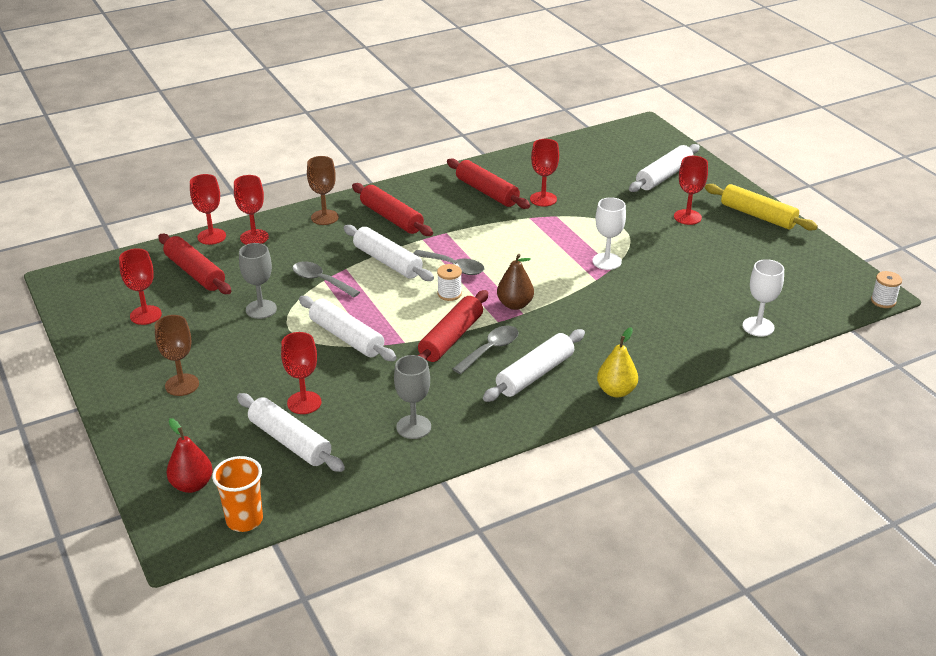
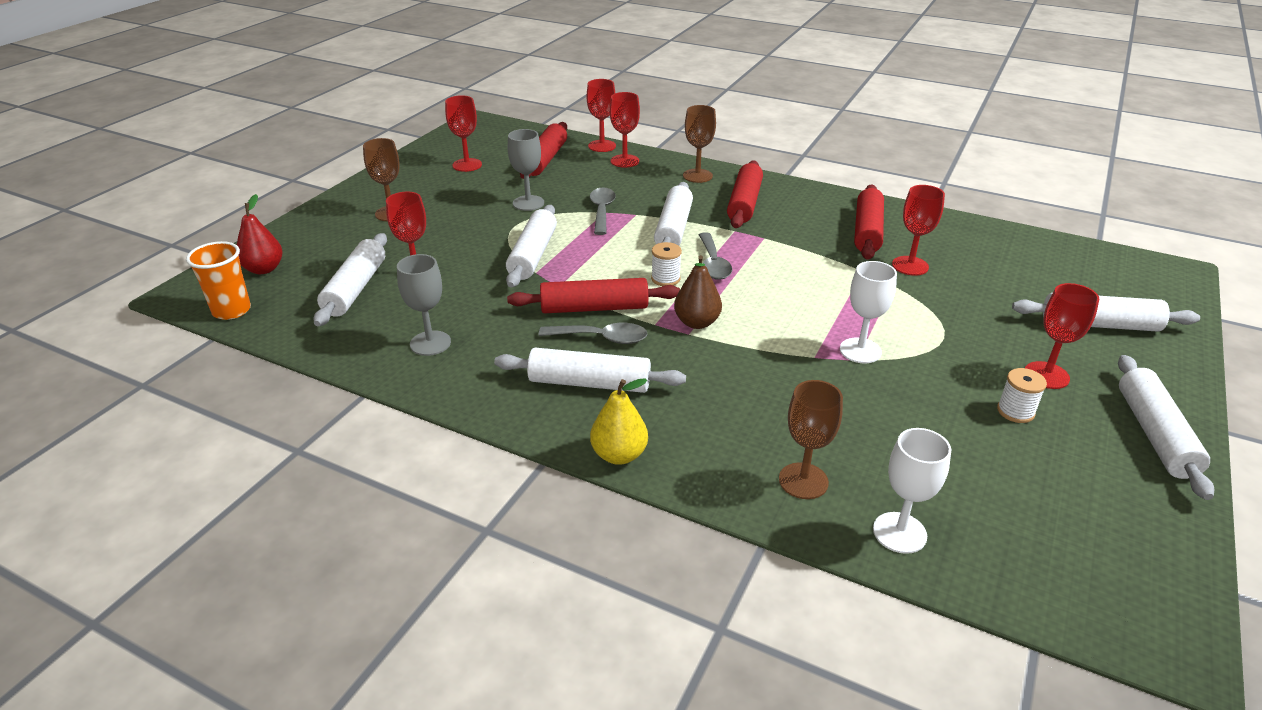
camera: 55 degrees right, 0 degrees up
(696, 337) = (803, 481): none -> brown goblet
(758, 216) = (1154, 434): yellow rolling pin -> white rolling pin
(883, 301) = (1162, 662): white spool -> white spool (1015, 411)

